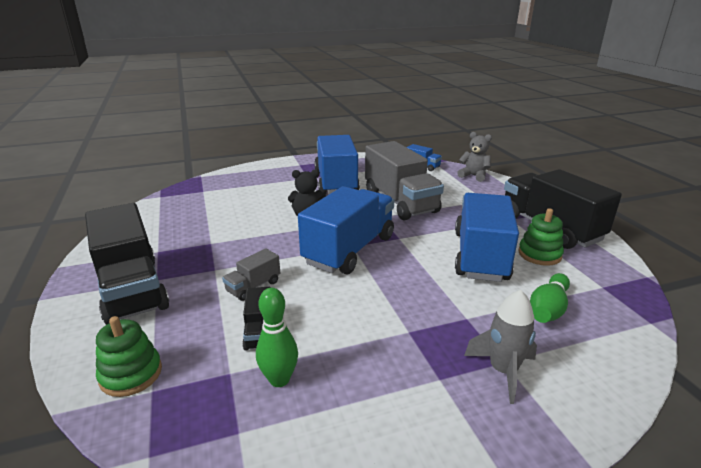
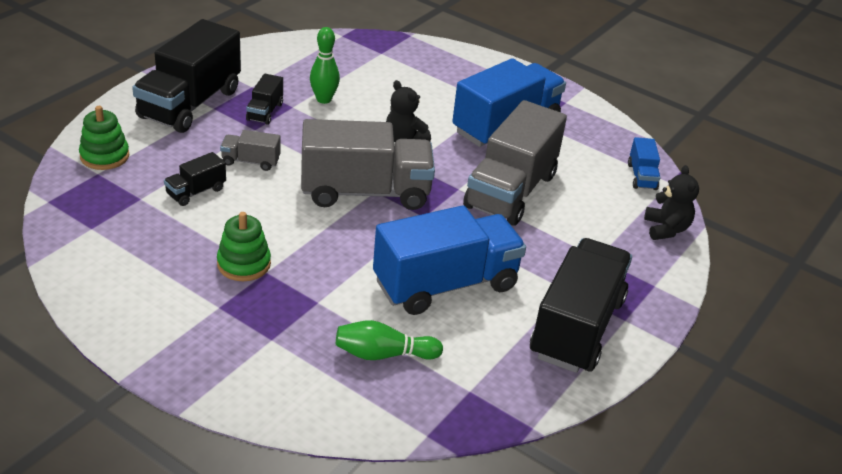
camera: 50 degrees right, 10 degrees up
(199, 257) = (265, 112): none -> black truck
(279, 379) = (152, 224): green bowling pin -> green bowling pin (324, 99)
(349, 250) = (365, 192): blue truck -> grey truck
(474, 176) = (666, 229): grey teddy bear -> black teddy bear
(503, 371) = (258, 341): grey rocket -> none
(539, 254) = (496, 330): green stacking toy -> green stacking toy (244, 264)

